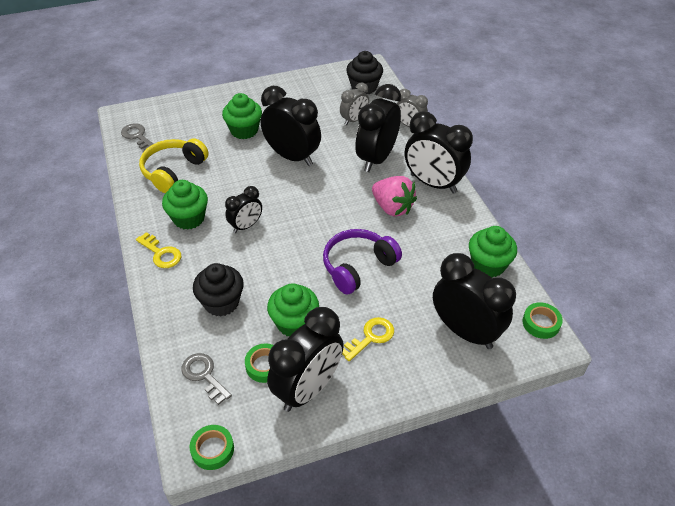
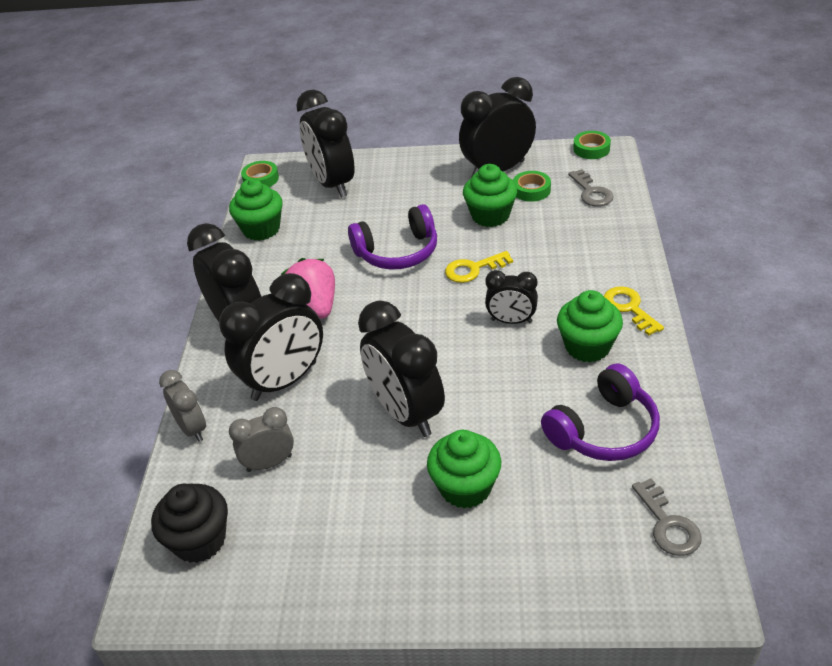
camera: 155 degrees left, 5 degrees down
(173, 171) = (604, 430): yellow headphones -> purple headphones
(221, 302) = (562, 245): black cupcake -> none
(246, 226) = (511, 321): black clock -> black clock turned 150 degrees counterclockwise
(371, 337) = (421, 194): yellow key -> yellow key (473, 269)

